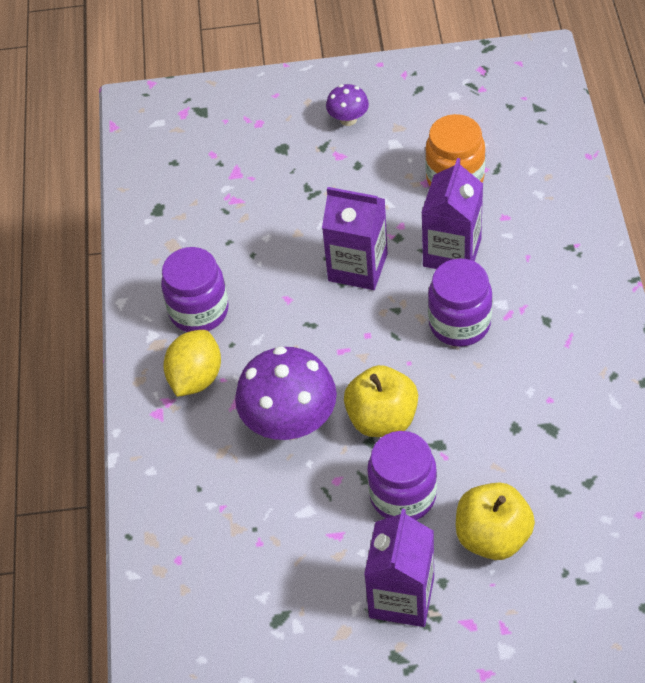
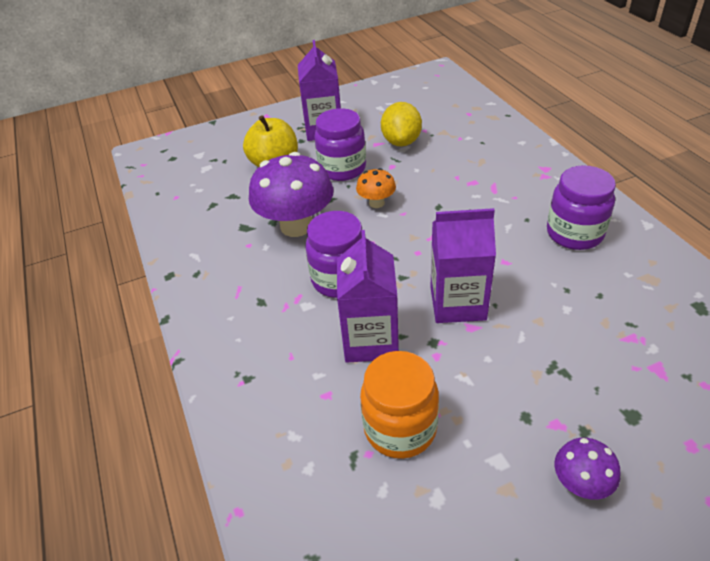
camera: 160 degrees right, 10 degrees down
(196, 378) = (536, 192): yellow lemon -> yellow lemon (401, 142)
(290, 422) = (444, 185): purple mushroom -> purple mushroom (296, 226)
(382, 419) = (376, 203): yellow apple -> orange mushroom

